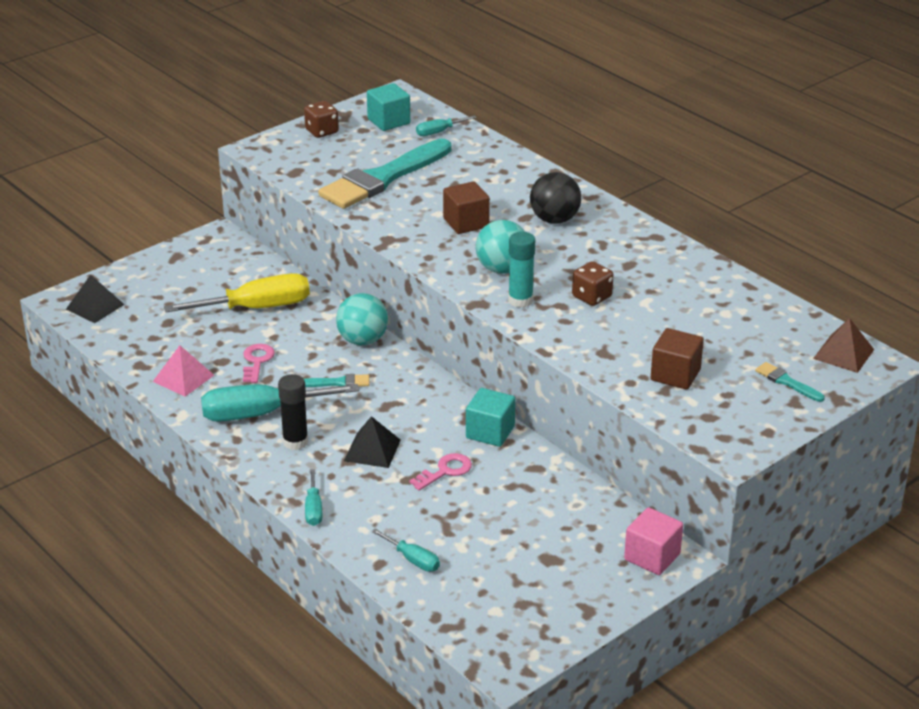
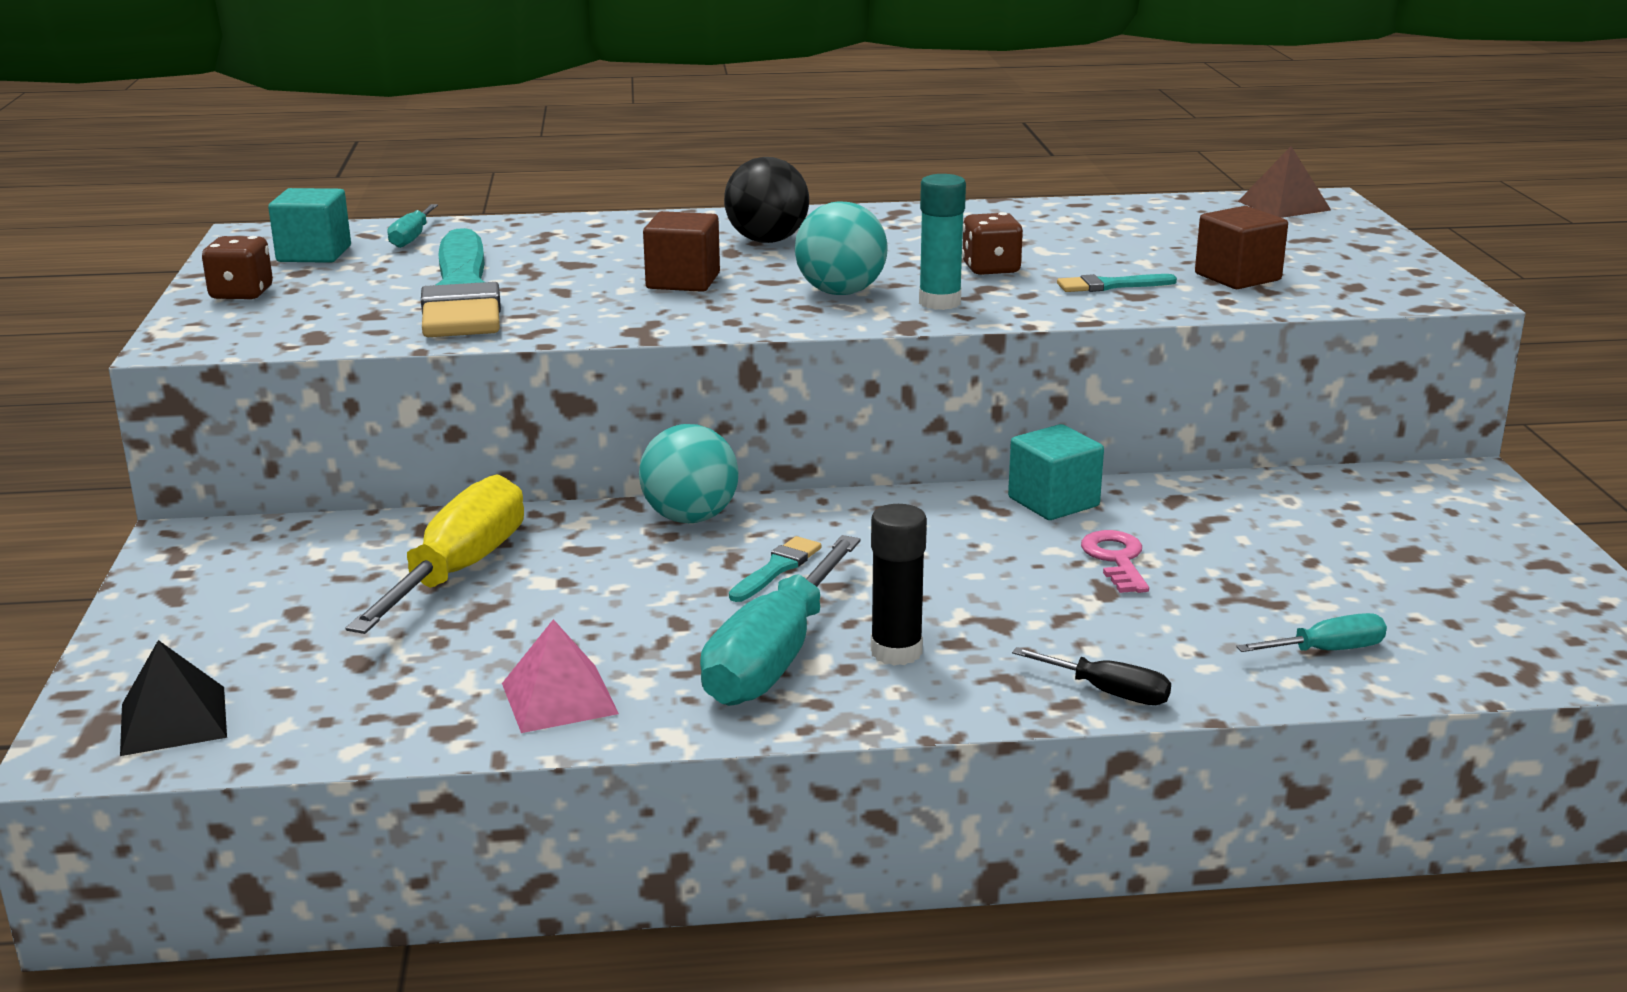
camera: 55 degrees left, 10 degrees down
(257, 361) = (614, 616): pink key -> none
(313, 509) = (1108, 692): turquoise screwdriver -> black screwdriver
(372, 450) = (996, 596): black pyramid -> none
(652, 557) = (1453, 490): pink cube -> none
(787, 382) = (1316, 238): turquoise brush -> turquoise brush (1110, 285)

